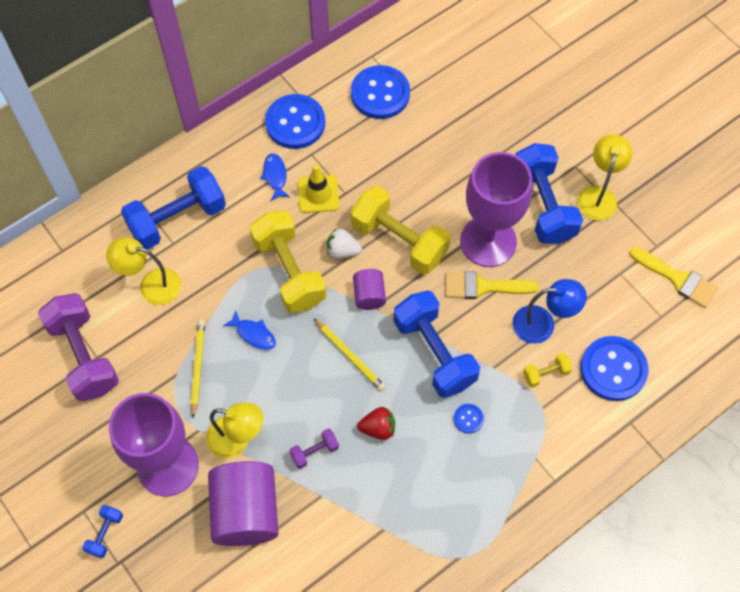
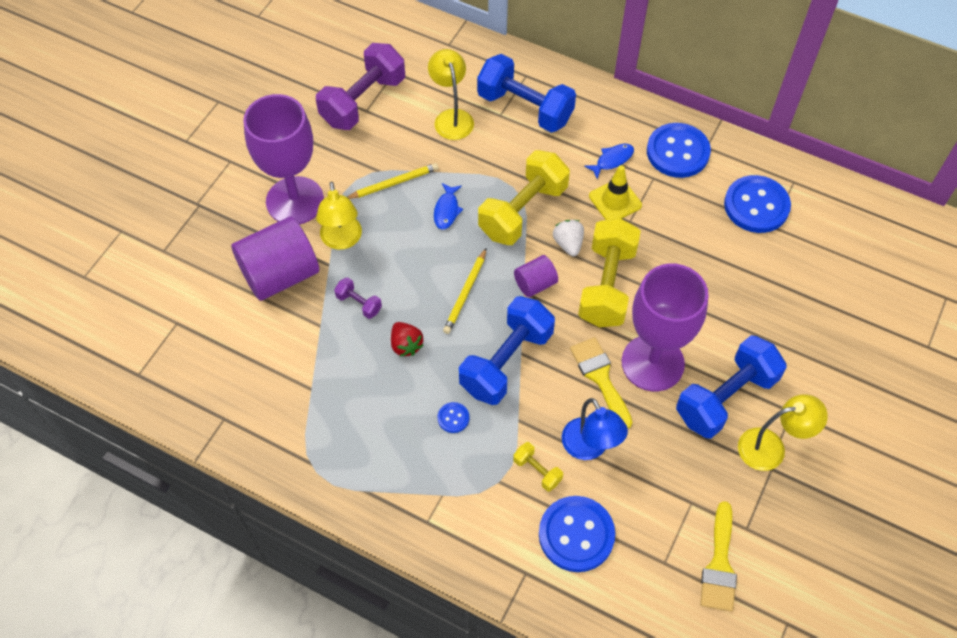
camera: 65 degrees right, 5 degrees down
(105, 534) = (217, 184): blue dumbbell -> none

